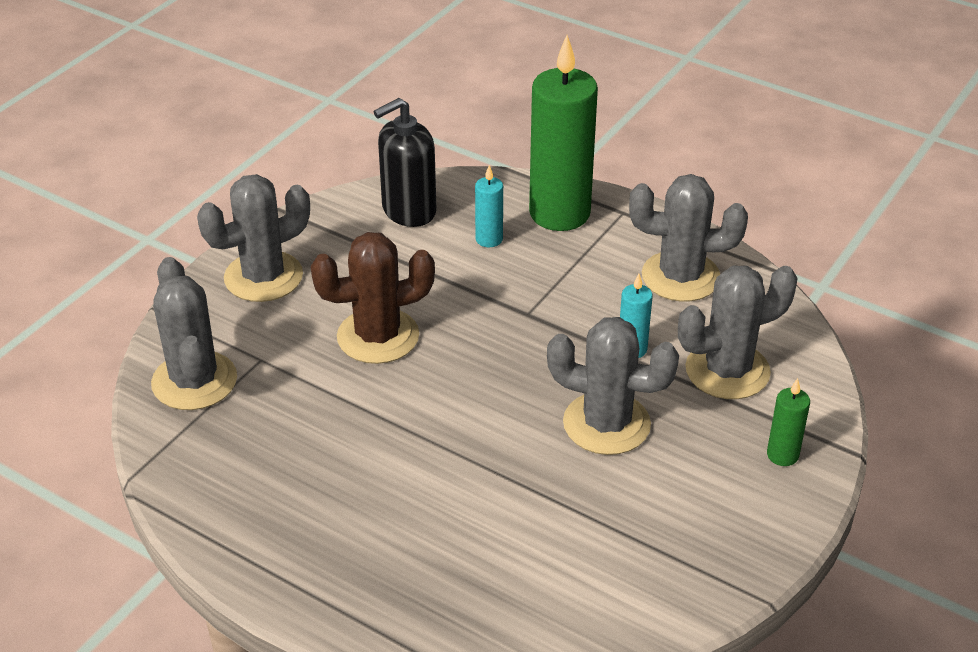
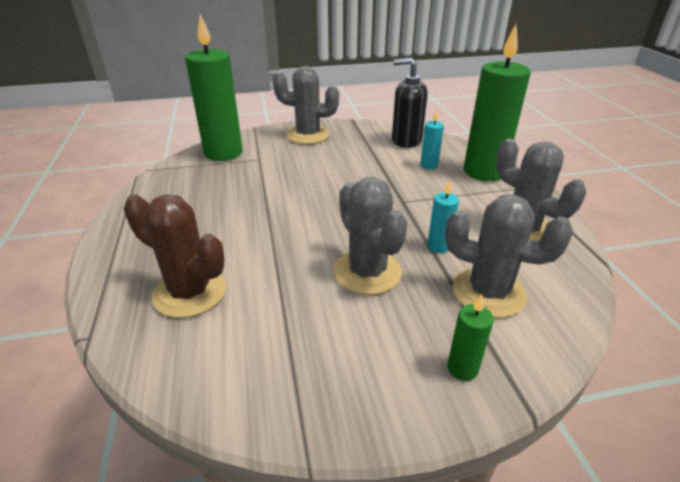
camera: 45 degrees right, 5 degrees down
(194, 381) = (223, 153): grey cactus -> green candle
(378, 336) = (317, 174): brown cactus -> brown cactus (190, 292)

